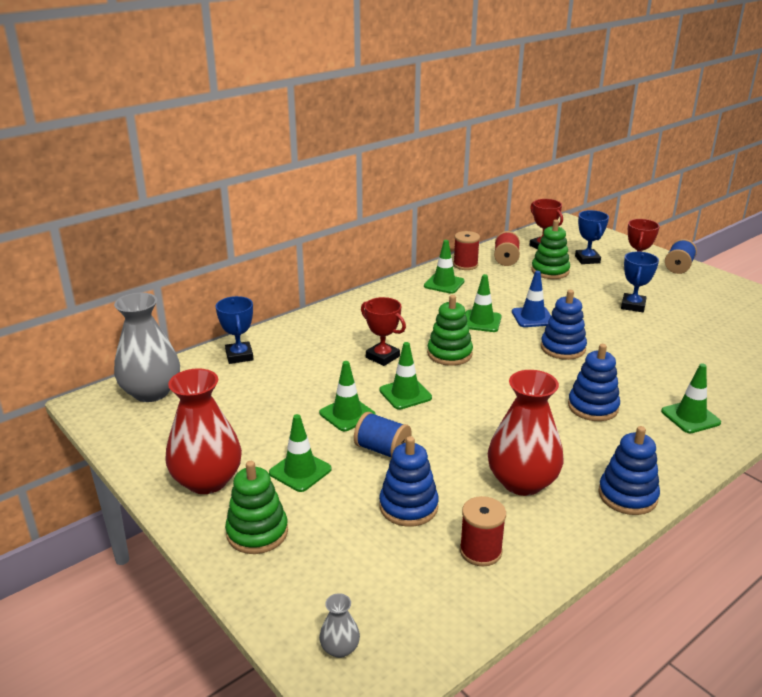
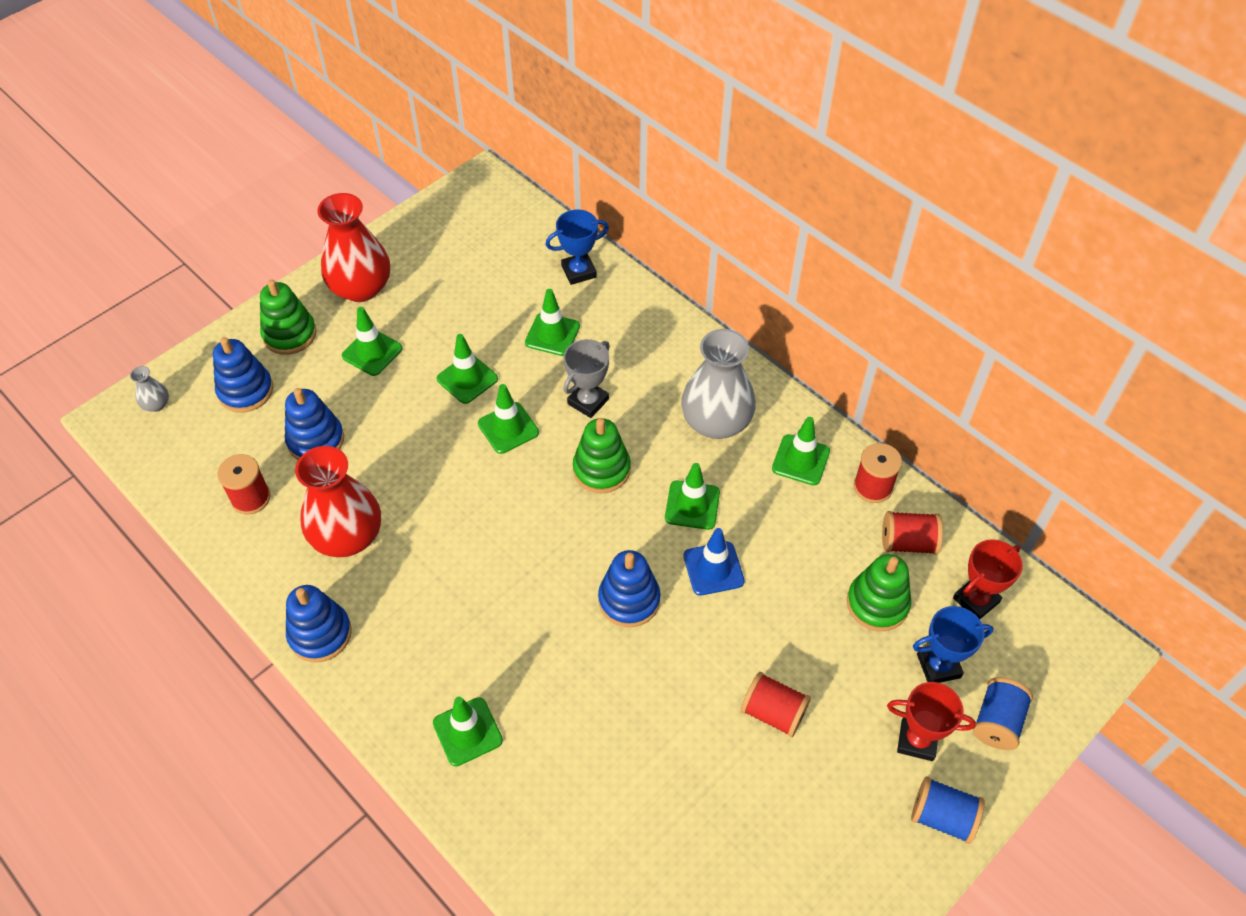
camera: 85 degrees right, 25 degrees up
(151, 392) = (503, 217): grey vase -> grey vase (716, 422)
(307, 370) = (552, 334): none -> green traffic cone
(382, 357) = (588, 401): red trophy -> grey trophy
(382, 450) = (404, 414): blue spool -> blue spool (997, 721)
(593, 407) = (487, 620): blue stacking toy -> blue stacking toy (246, 391)
(633, 306) = (773, 712): blue trophy -> red spool

